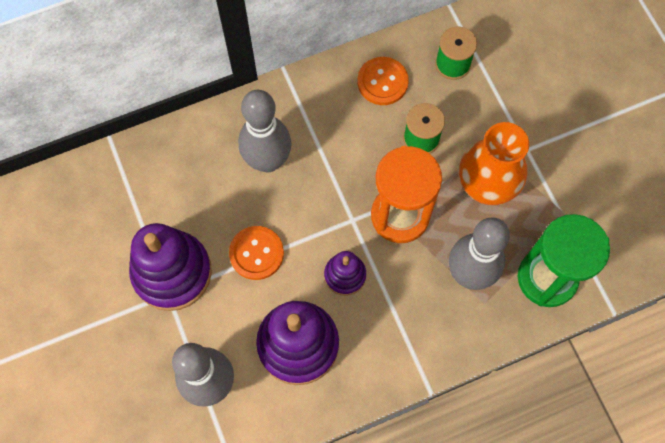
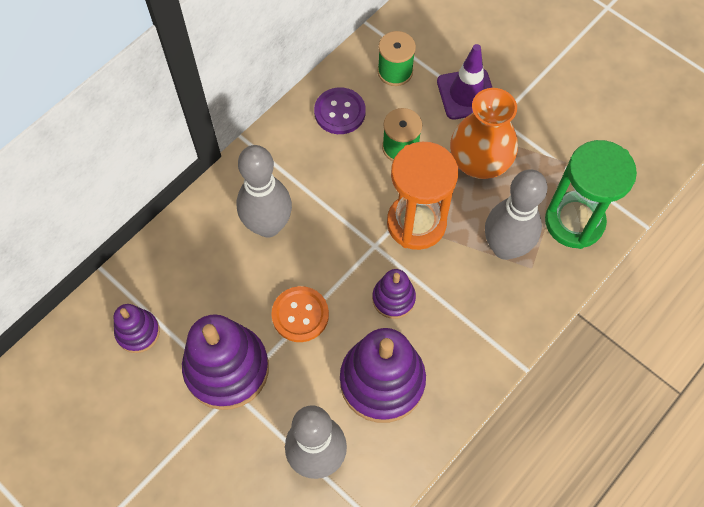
camera: 25 degrees left, 5 degrees down
(114, 207) = (138, 332): none -> purple stacking toy
(382, 82) = (339, 112): orange button -> purple button
(509, 113) = (466, 94): none -> purple traffic cone

